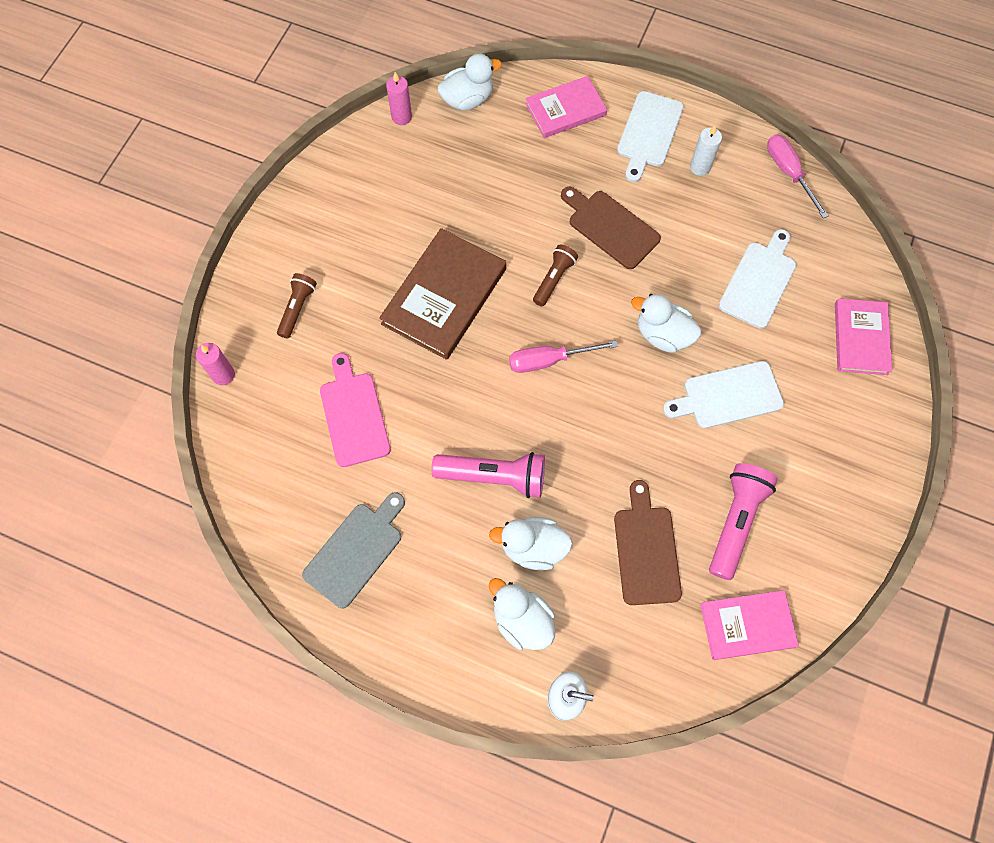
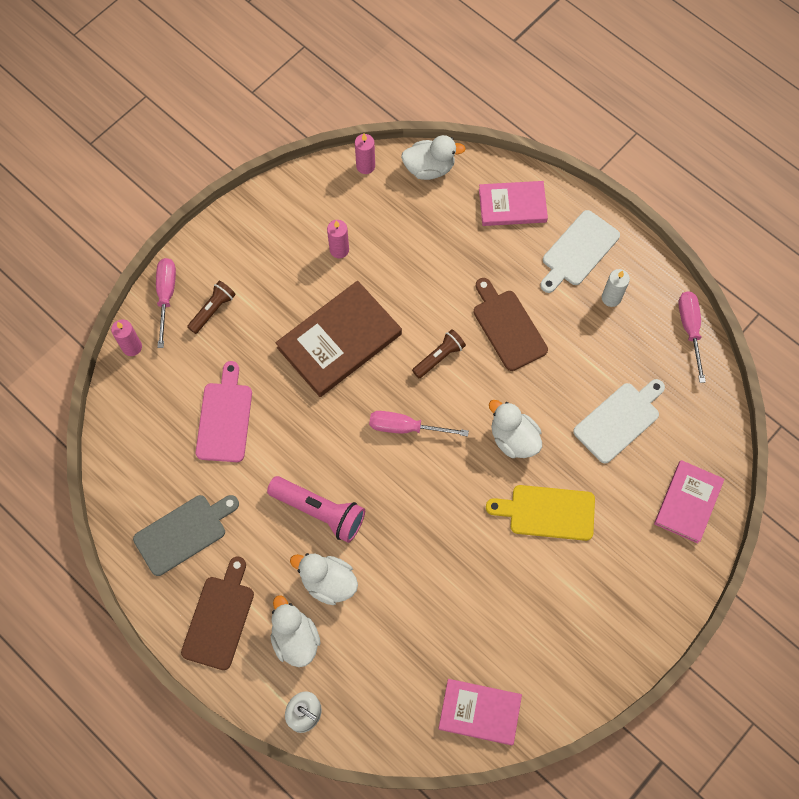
camera: 20 degrees right, 0 degrees up
(241, 310) = (166, 296): none -> pink screwdriver
(407, 206) = (339, 250): none -> pink candle
(646, 550) = (421, 618): brown cutting board -> brown cutting board (219, 618)
(728, 396) = (547, 512): white cutting board -> yellow cutting board
(735, 522) = (507, 622): pink flashlight -> none

